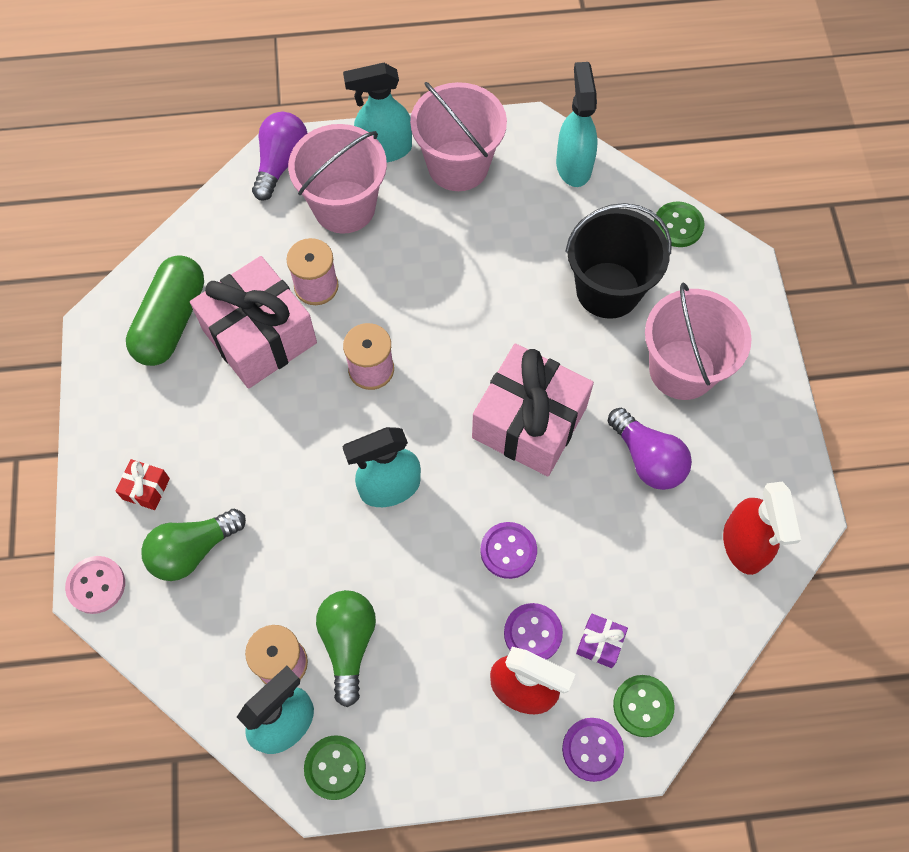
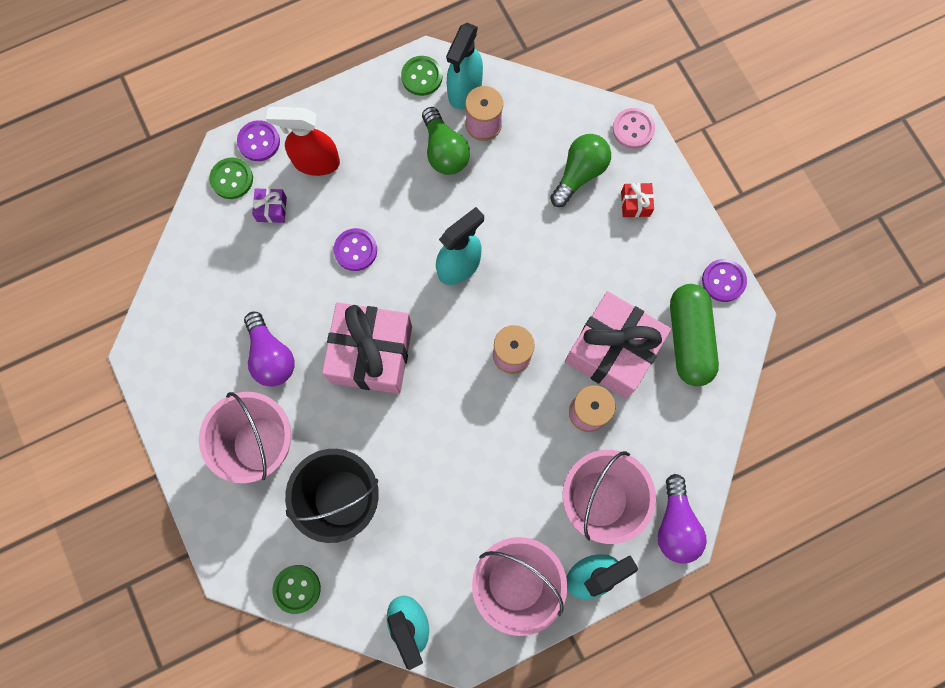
camera: 160 degrees right, 10 degrees up
(533, 633) = (320, 200): purple button -> purple button (723, 281)
(647, 459) = (271, 356): purple light bulb -> purple light bulb turned 150 degrees counterclockwise
(744, 545) = (183, 314): red spray bottle -> none

